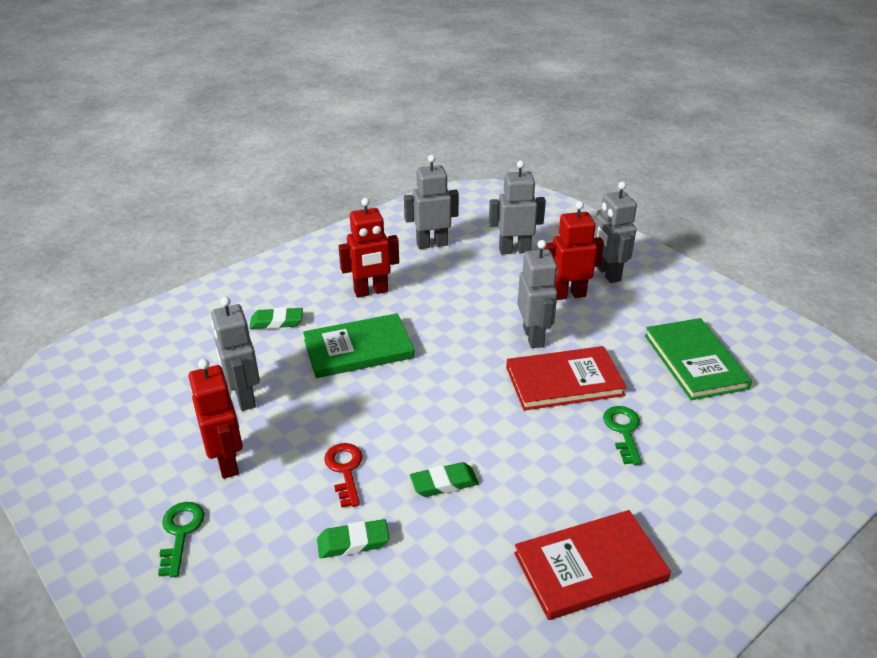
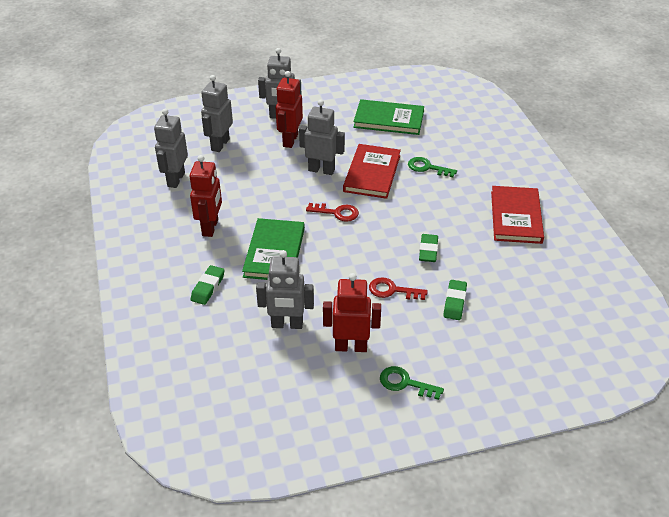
camera: 65 degrees left, 5 degrees up
(461, 375) = (337, 213): none -> red key

